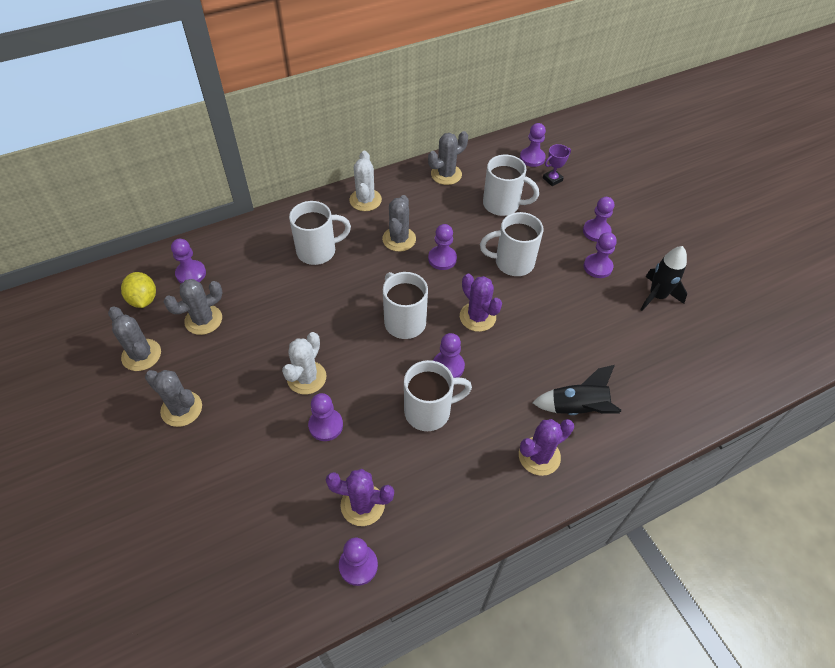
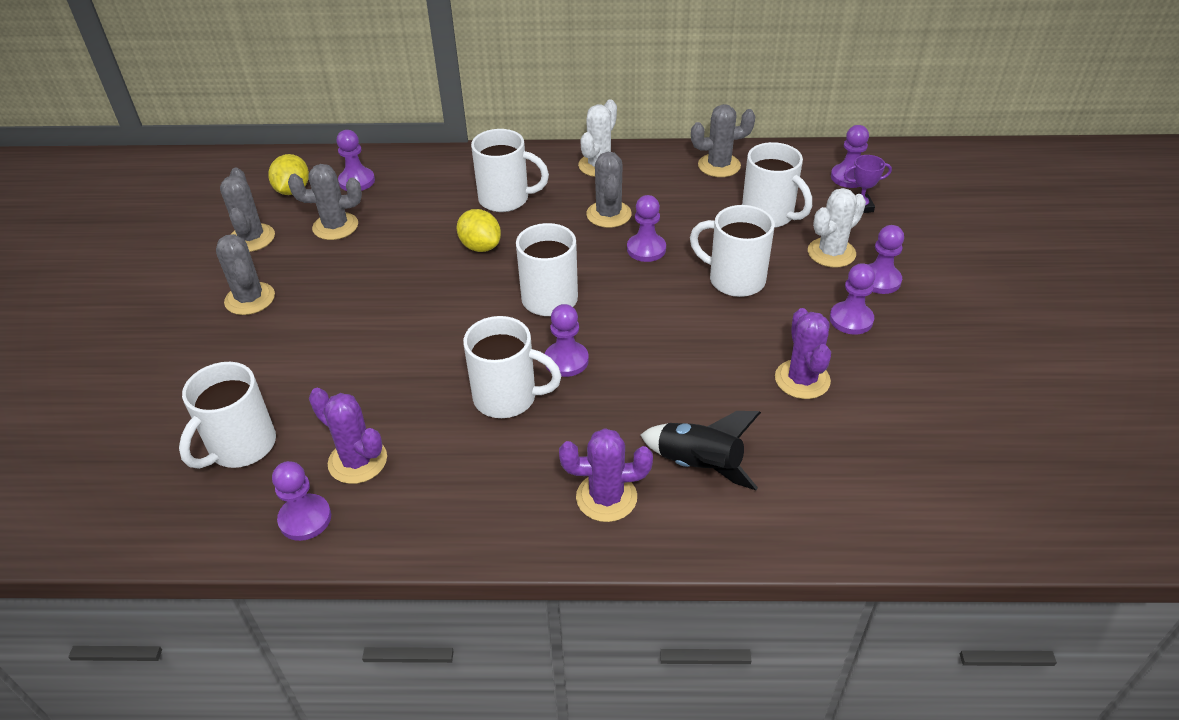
camera: 30 degrees right, 10 degrees down
(269, 533) = (241, 447): none -> white mug
(306, 378) = (397, 315): white cactus -> white cactus (831, 253)
(326, 425) = (380, 368): purple pawn -> none
(327, 297) = (480, 246): none -> yellow lemon
(399, 239) = (608, 214): grey cactus -> grey cactus turned 45 degrees counterclockwise
(477, 317) = (643, 322): purple cactus -> purple cactus (802, 379)
(657, 296) = (915, 379): black rocket -> none

